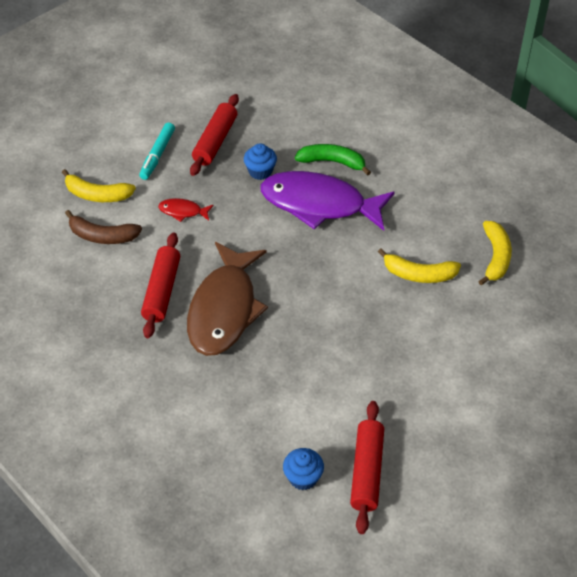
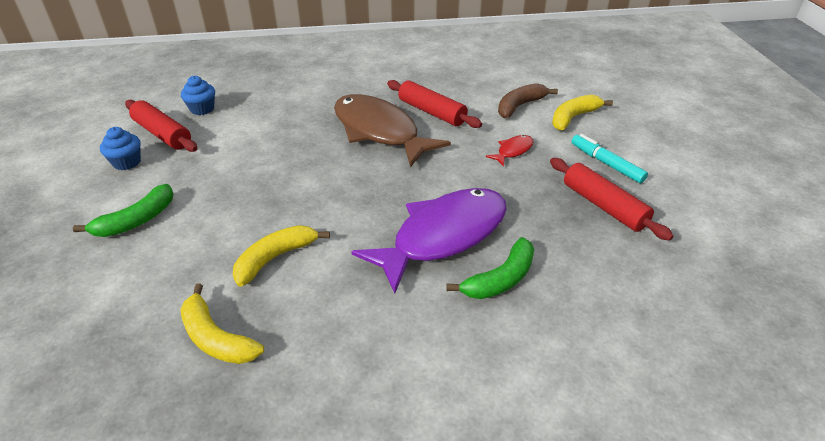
camera: 125 degrees right, 10 degrees down
(260, 171) = (530, 217): blue cupcake -> blue cupcake (127, 162)
(467, 382) = (137, 220): none -> green banana

